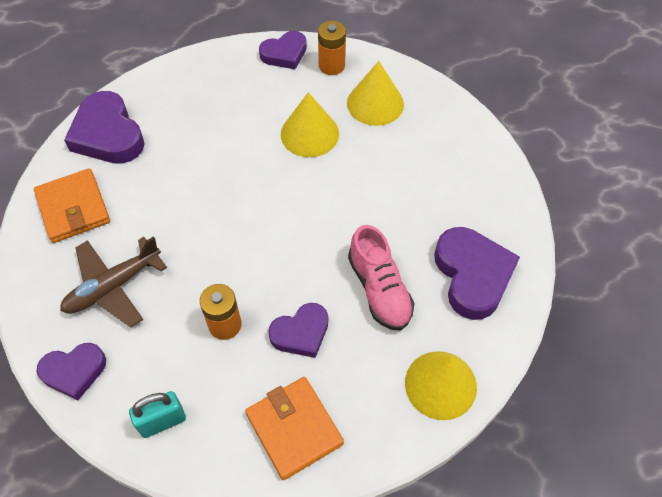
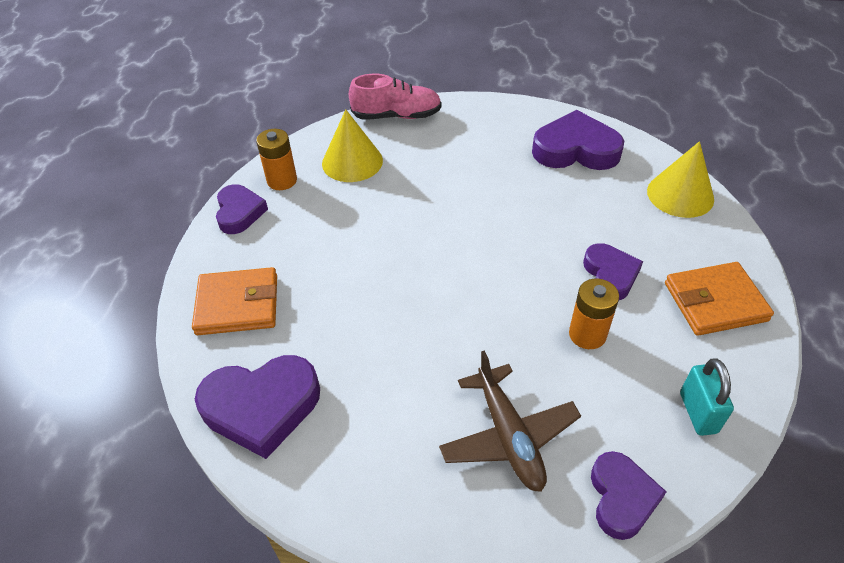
camera: 70 degrees left, 10 degrees down
(73, 208) = (368, 466): orange wallet -> orange wallet (238, 305)
(309, 134) = (365, 216): yellow cone -> none
(379, 289) = (574, 209): pink shoe -> pink shoe (397, 116)

